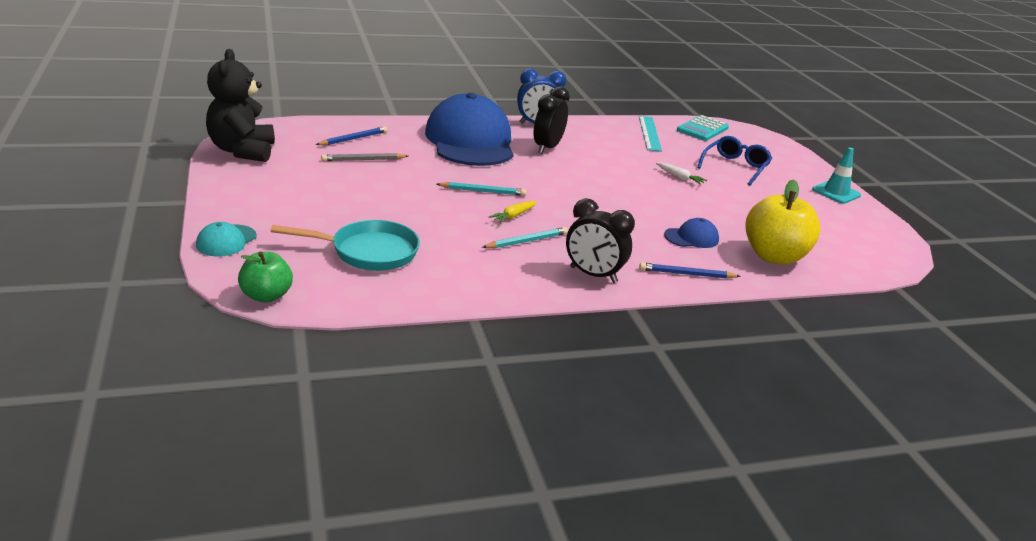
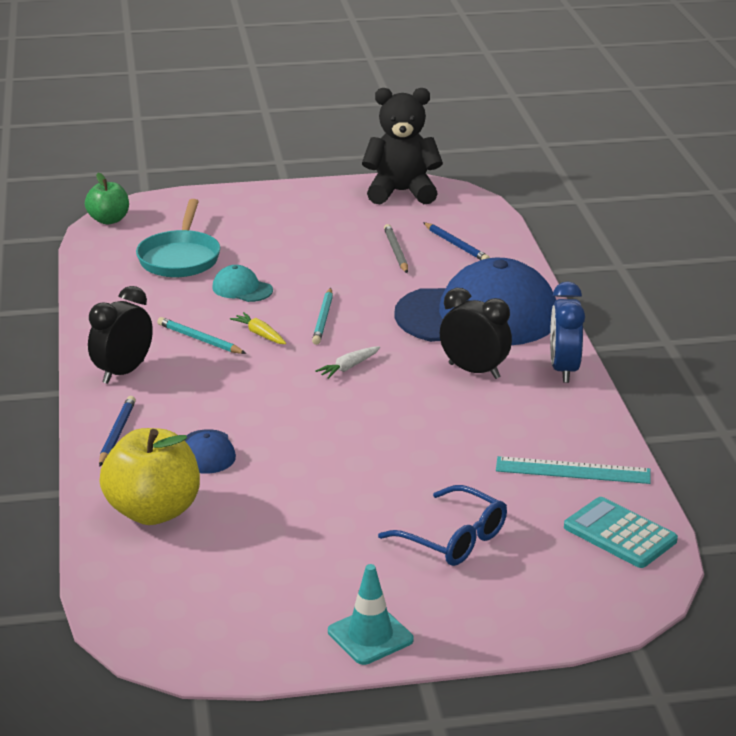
camera: 100 degrees right, 0 degrees up
(226, 241) = (203, 199): turquoise cap -> turquoise cap (242, 289)
(527, 241) = (199, 339): turquoise pencil -> turquoise pencil turned 150 degrees clockwise
(679, 178) = (395, 473): white carrot -> white carrot (348, 367)

